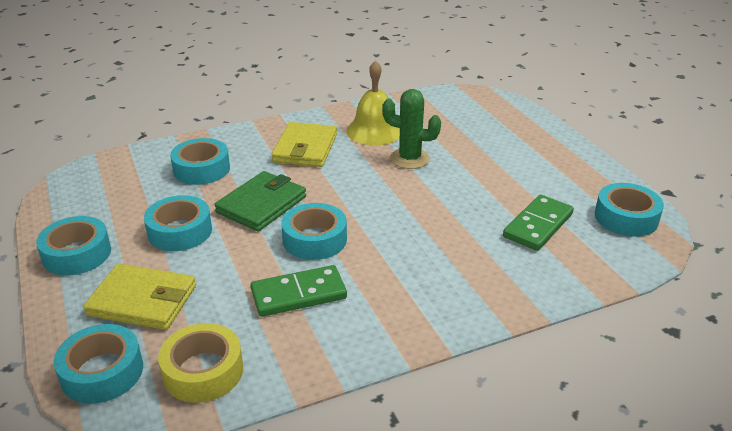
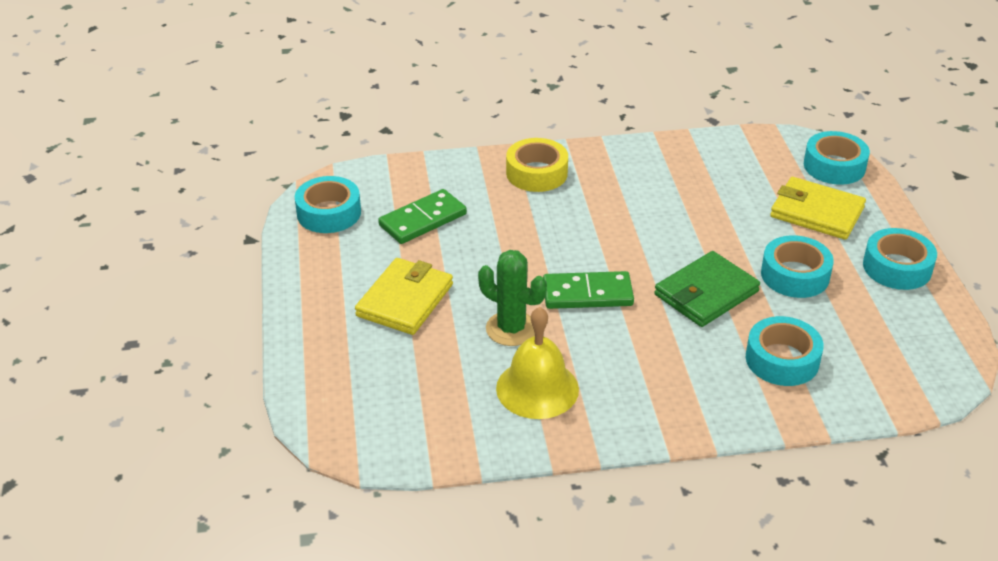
camera: 165 degrees left, 5 degrees up
(203, 371) = (756, 155): yellow tape -> yellow tape (536, 173)
(298, 294) = (676, 196): green domino -> green domino (587, 294)
(305, 148) = (642, 372): yellow wallet -> yellow wallet (405, 300)
(314, 239) = (653, 243): turquoise tape -> none

